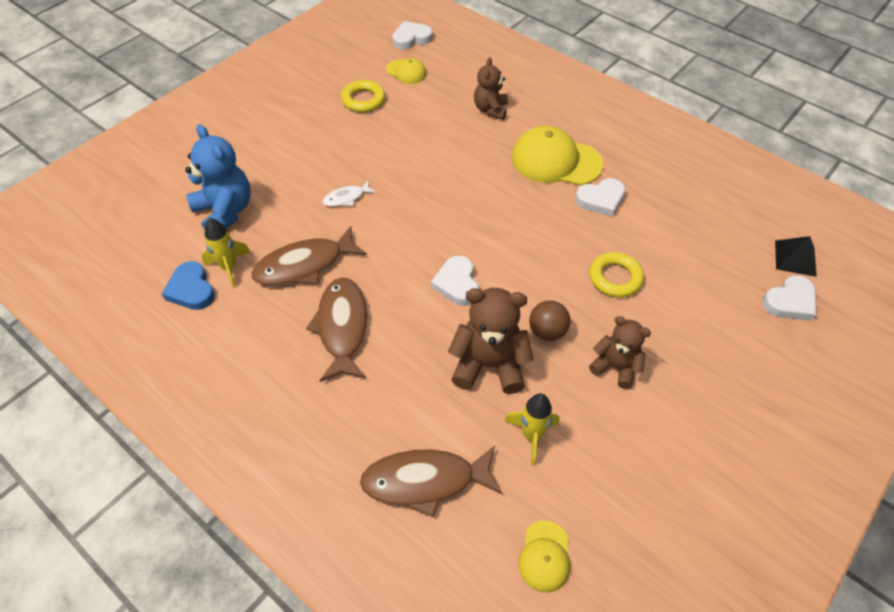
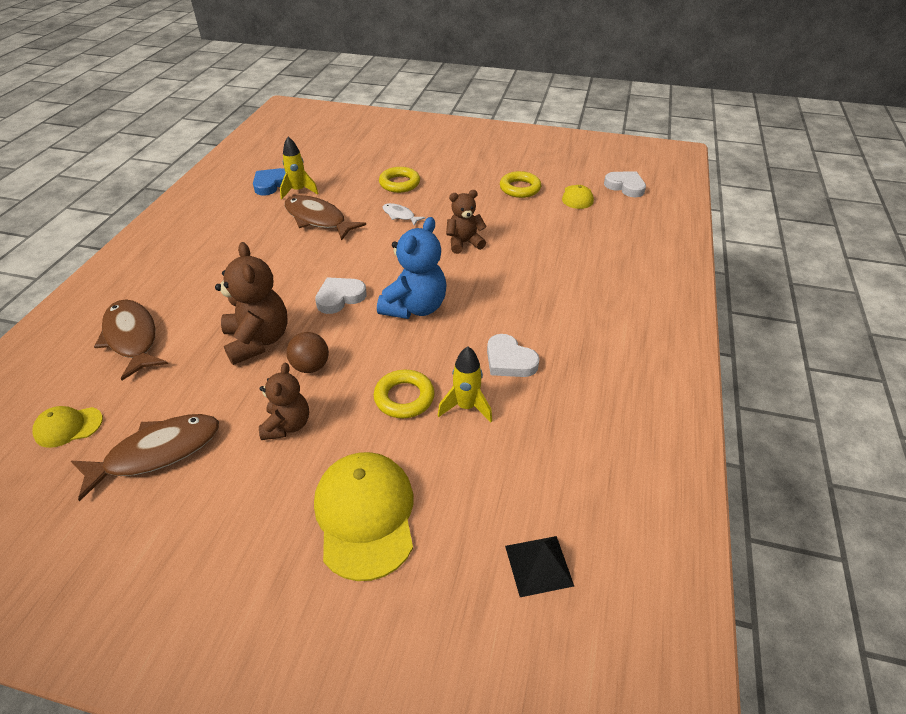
camera: 65 degrees right, 10 degrees down
(225, 211) = (350, 172): blue teddy bear -> blue teddy bear (415, 307)
(284, 179) = (399, 183): none -> yellow ring
(342, 327) = (265, 254): brown fish -> brown fish (157, 453)
(490, 110) = (574, 255): brown teddy bear -> brown teddy bear (464, 243)
(531, 435) = (189, 387): yellow rocket -> yellow rocket (466, 407)
(555, 161) = (540, 315): yellow cap -> yellow cap (365, 515)
(790, 302) = (456, 571): white heart -> none

